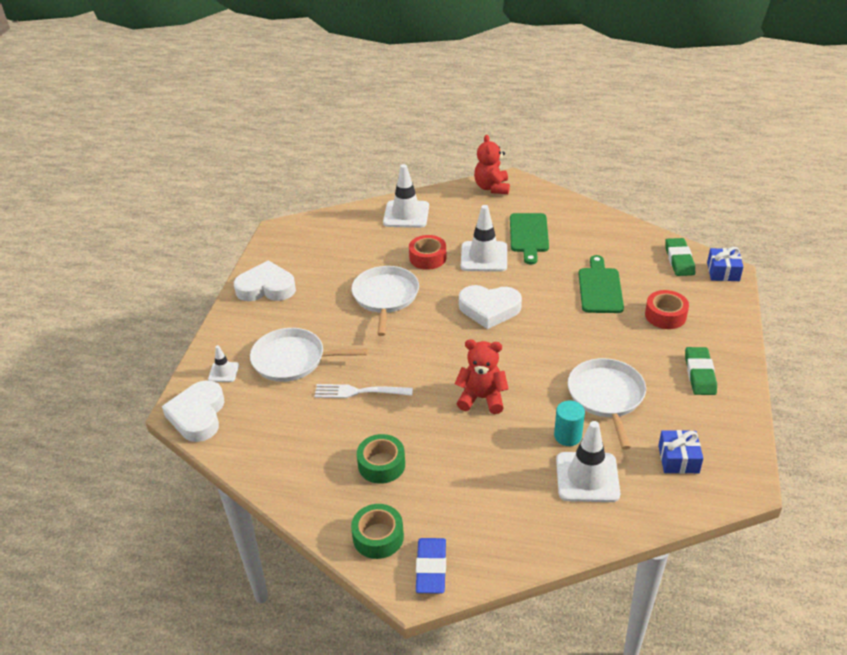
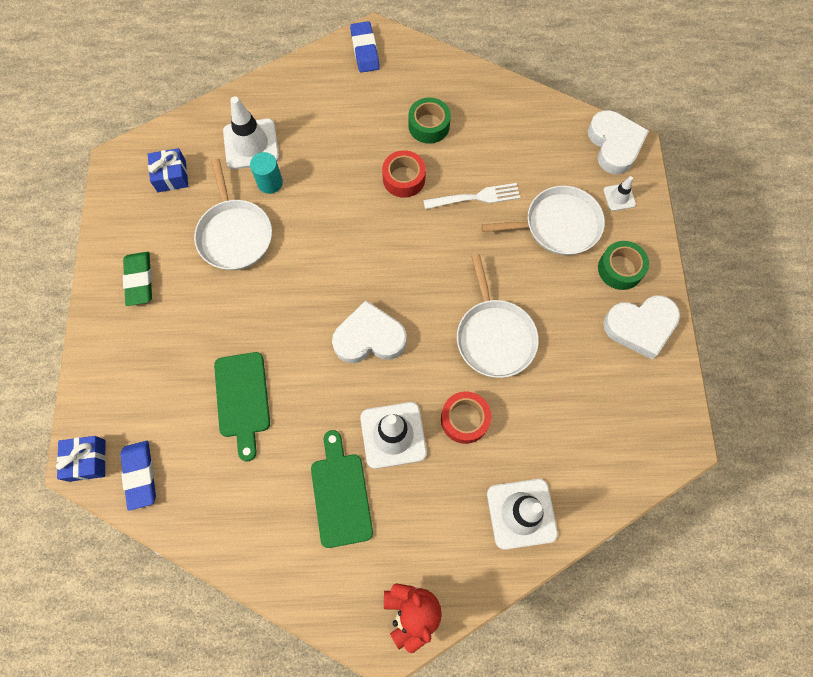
camera: 165 degrees right, 30 degrees up
(378, 537) = (411, 65): green tape -> green tape (620, 269)
(482, 398) = (355, 211): red teddy bear -> none
(665, 315) = (167, 364): red tape -> red tape (404, 178)
(679, 260) = (140, 475): green eraser -> blue eraser

